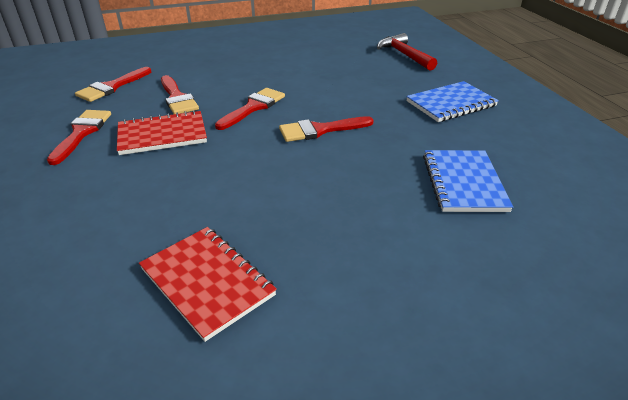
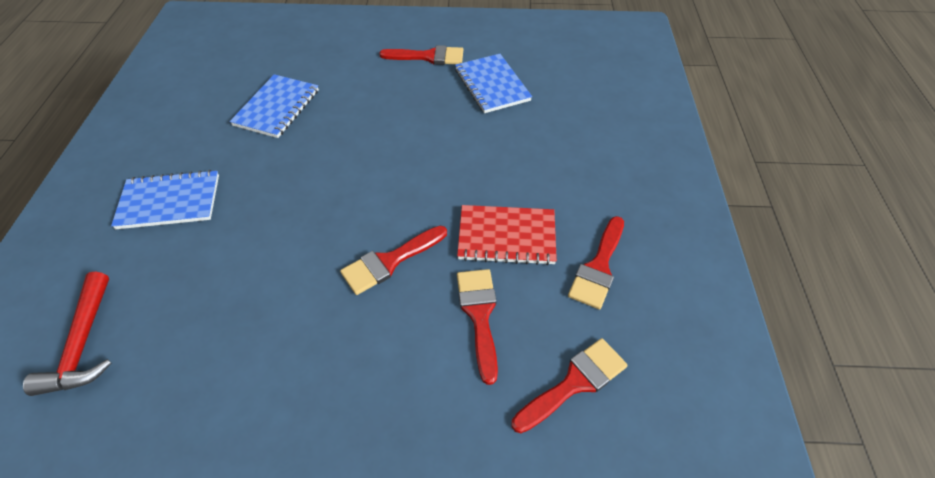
camera: 160 degrees left, 15 degrees up
(207, 282) = (492, 85): red notebook -> blue notebook
(320, 130) = (341, 198): red brush -> red brush (428, 57)

